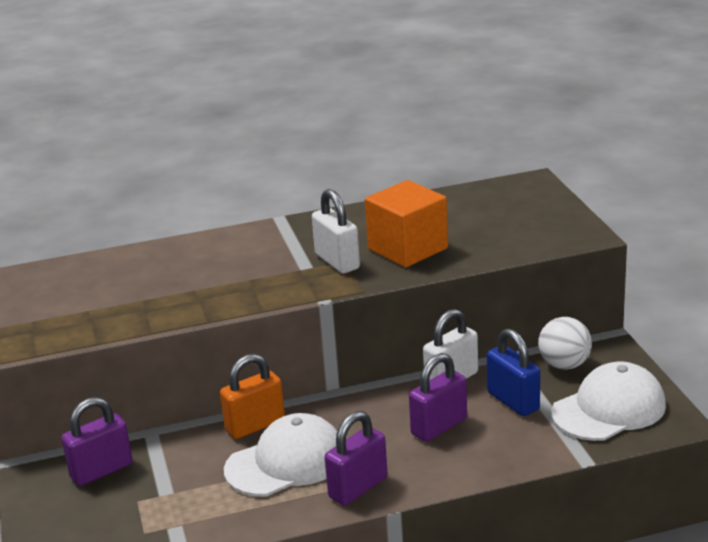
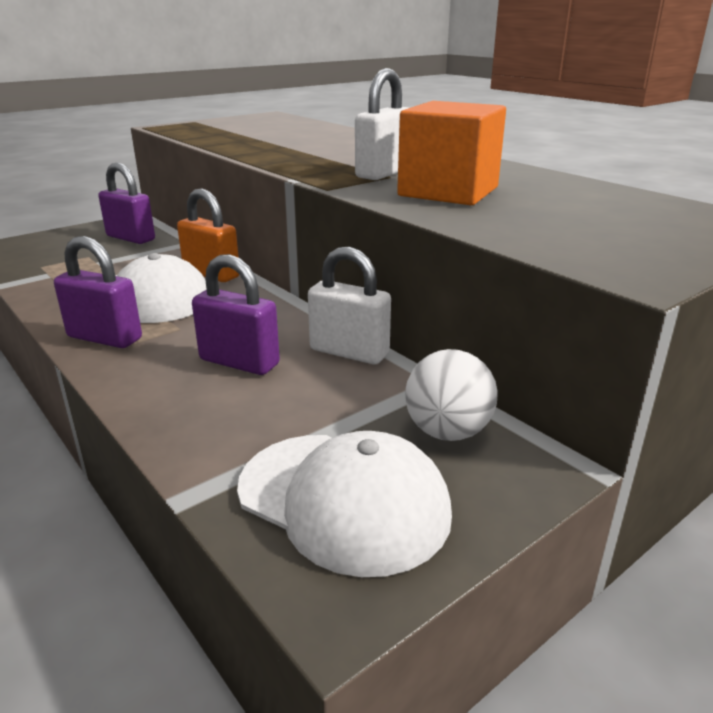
camera: 65 degrees right, 0 degrees up
(513, 401) = (322, 404): blue padlock -> none

